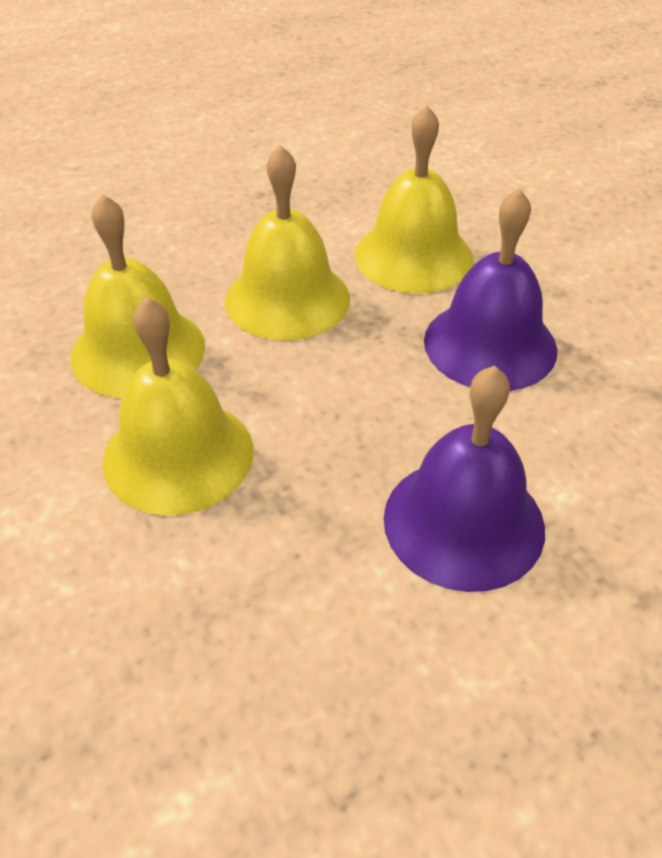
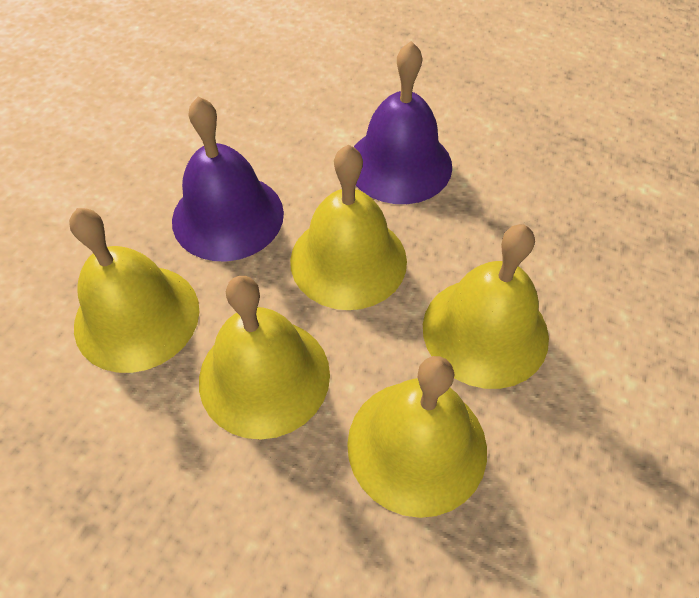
camera: 125 degrees left, 10 degrees up
(356, 402) = (348, 260): none -> yellow bell

